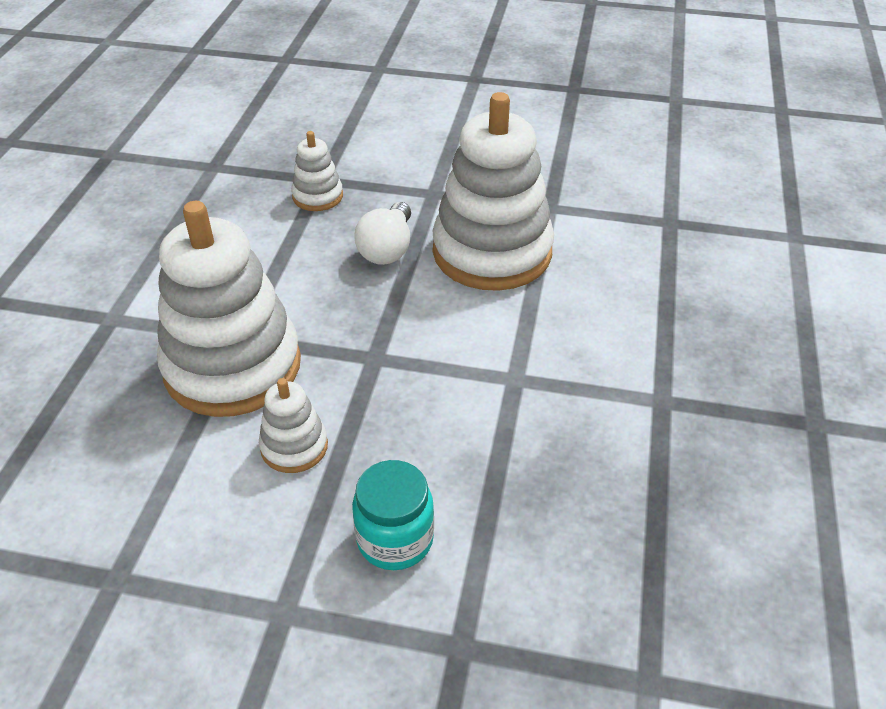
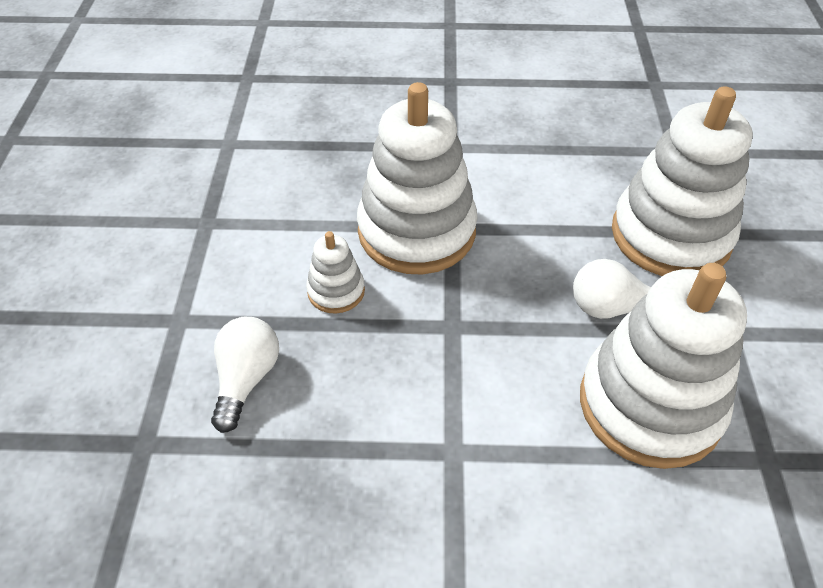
camera: 80 degrees right, 5 degrees up
(317, 196) = (670, 235): white stacking toy -> white stacking toy, size x2.20
(395, 539) = (246, 379): turquoise jar -> white light bulb

